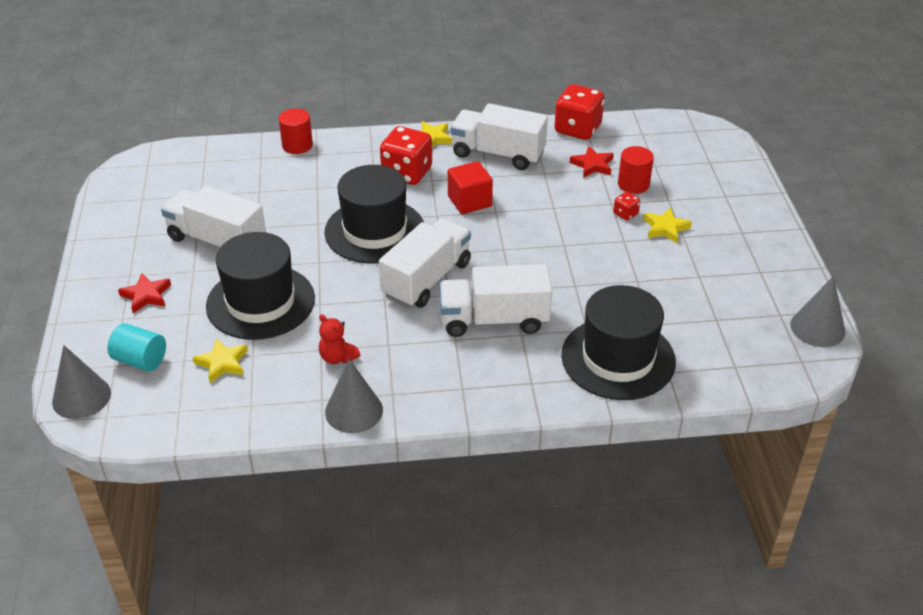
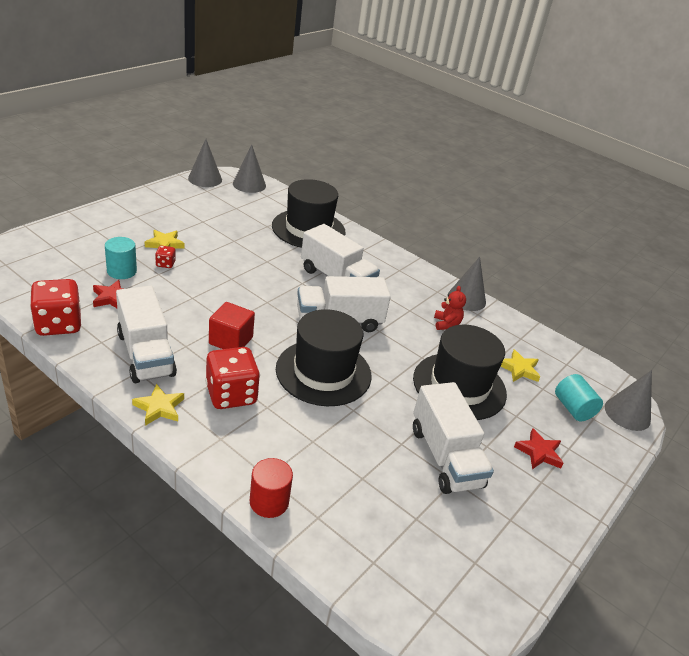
camera: 140 degrees left, 5 degrees down
(633, 184) = (121, 271): red cylinder -> turquoise cylinder
(779, 364) = (249, 184): none -> grey cone

